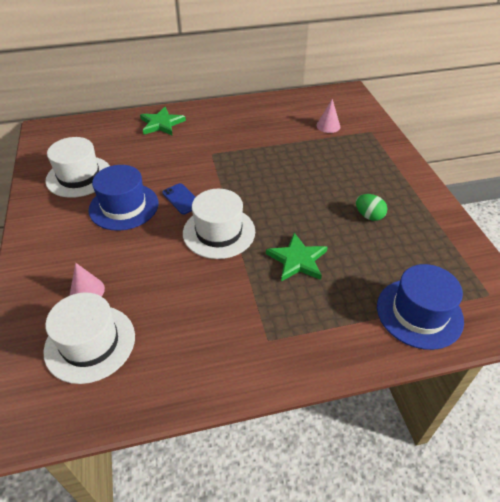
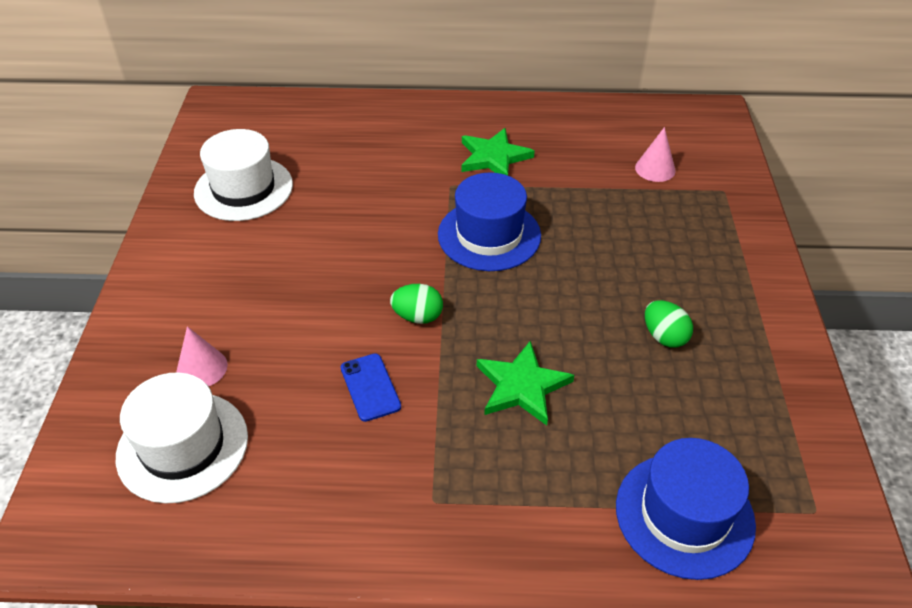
camera: 15 degrees right, 0 degrees up
(124, 206) = (292, 248): blue hat -> blue hat (489, 235)
(161, 124) = (390, 122): green star -> green star (493, 157)
(181, 199) = (380, 252): blue phone -> blue phone (370, 387)
(219, 232) = (418, 316): white hat -> green egg

